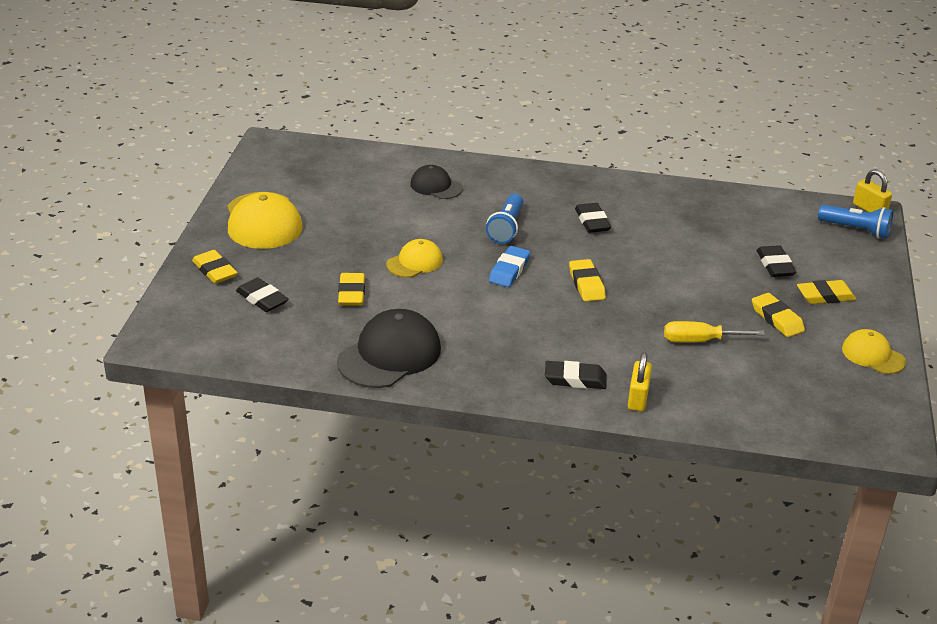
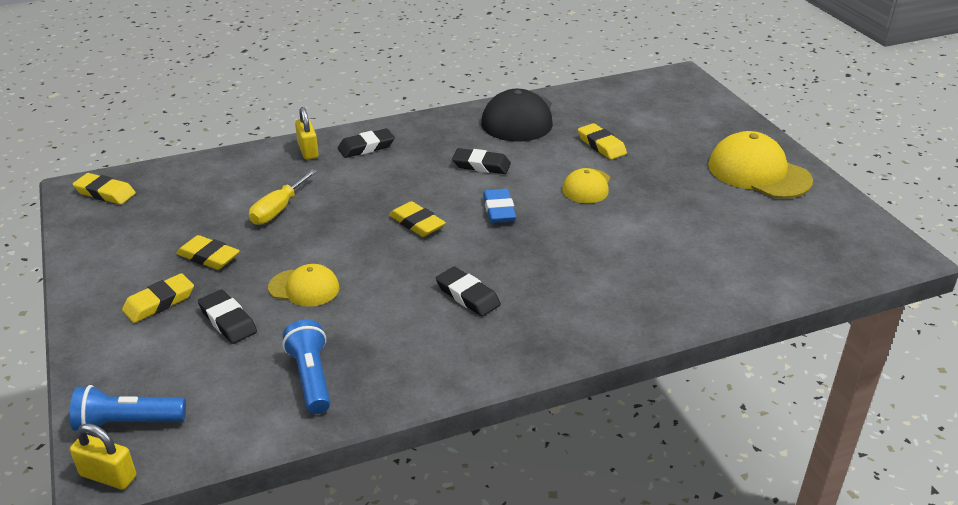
camera: 150 degrees right, 0 degrees up
(215, 271) = (722, 124): yellow eraser -> yellow eraser (105, 193)
(262, 299) = (657, 119): black eraser -> black eraser (481, 165)
(436, 186) = (671, 271): black cap -> none
(506, 228) = (547, 251): blue flashlight -> blue flashlight (311, 378)
(699, 341) = (278, 209): yellow screwdriver -> yellow screwdriver turned 150 degrees clockwise
(873, 355) = (100, 254): yellow cap -> yellow cap (304, 288)

